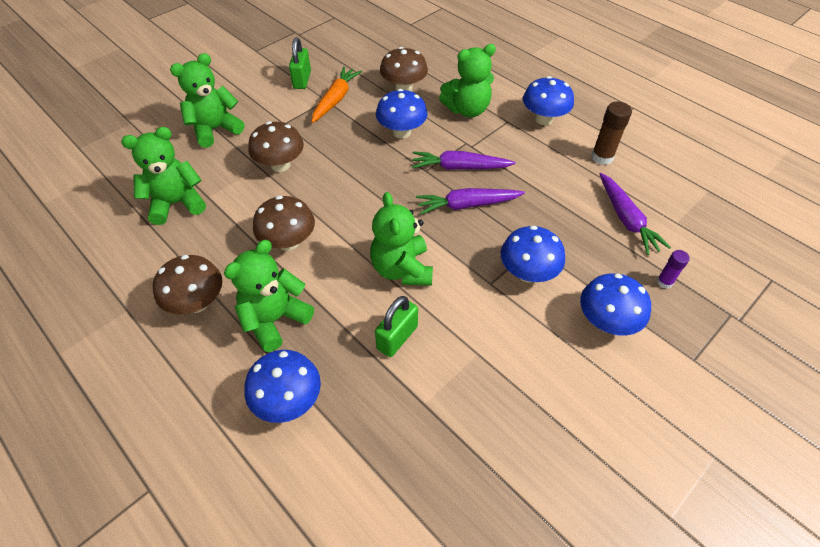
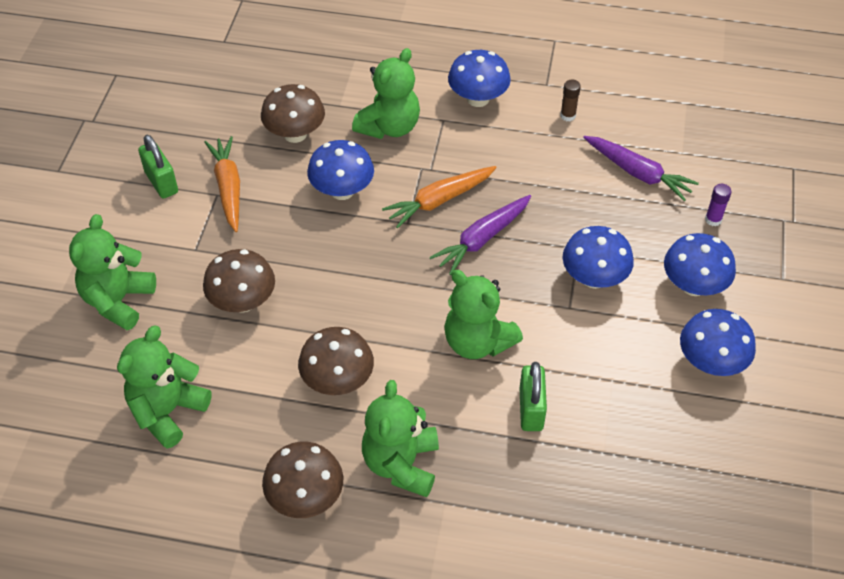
camera: 35 degrees left, 0 degrees up
(288, 400) = (486, 526): blue mushroom -> blue mushroom (710, 362)
(459, 167) = (439, 200): purple carrot -> orange carrot
(602, 157) = (568, 116): brown glue stick -> brown glue stick, size x0.60

